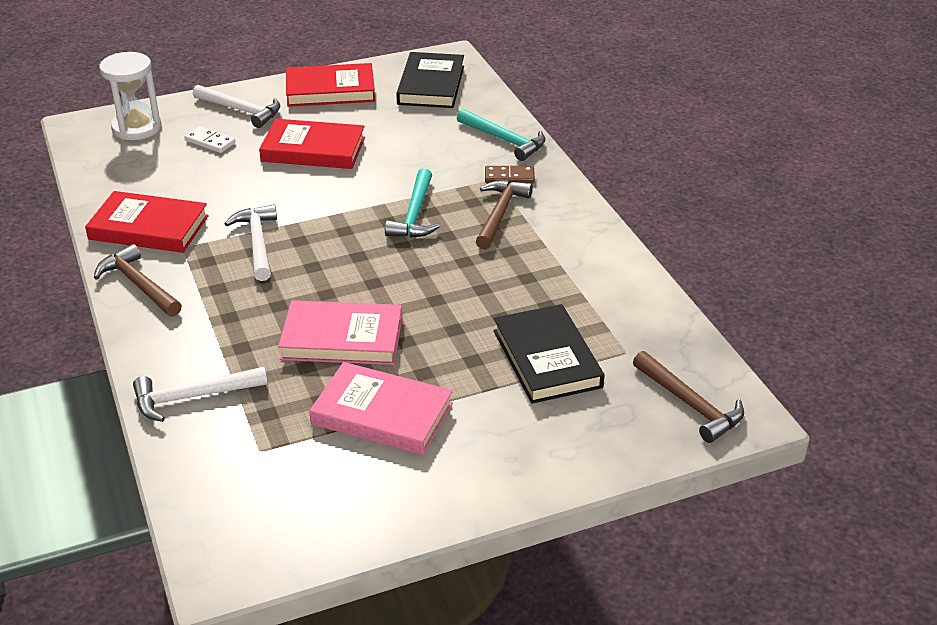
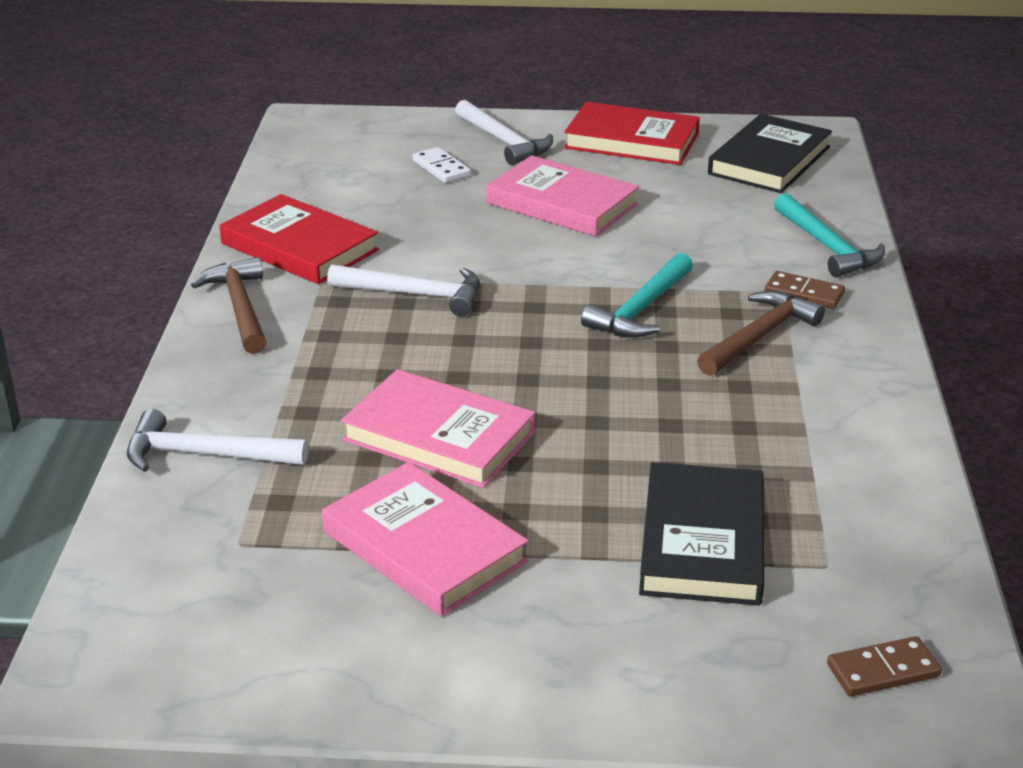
camera: 25 degrees right, 5 degrees down
(137, 128) = (367, 135): white hourglass -> none
(258, 243) = (415, 295): white hammer -> white hammer turned 90 degrees clockwise
(313, 149) = (562, 203): red book -> pink book
(690, 404) = (882, 670): brown hammer -> brown domino

